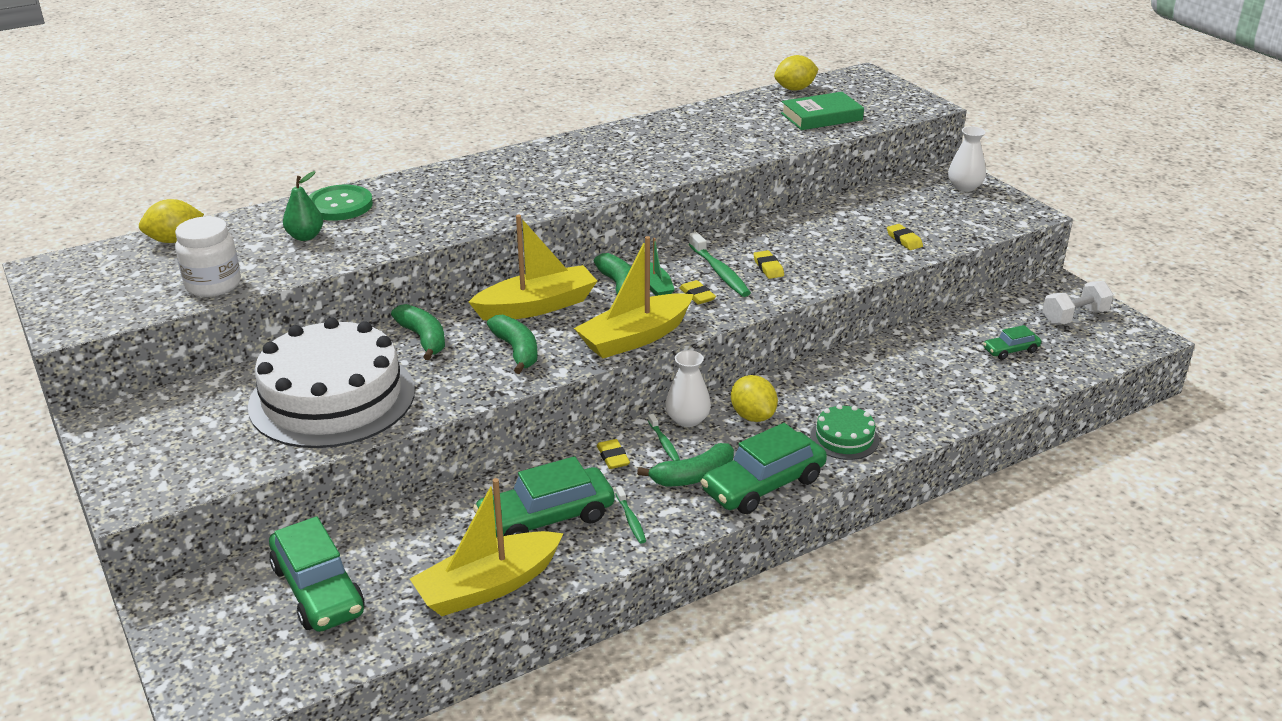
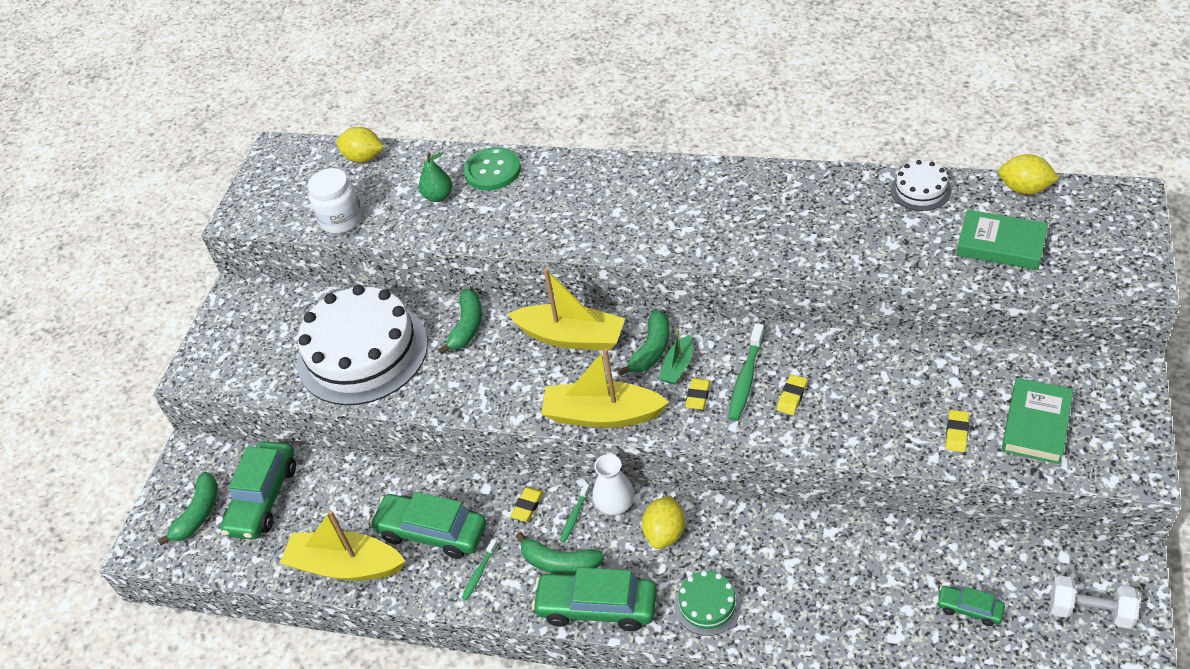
camera: 50 degrees right, 15 degrees up
(516, 351) = (511, 377): green banana -> green banana (198, 514)
(727, 109) = (920, 190): none -> white cake
(943, 217) = (1036, 425): none -> green book
(964, 187) = (1113, 395): white vase -> none

